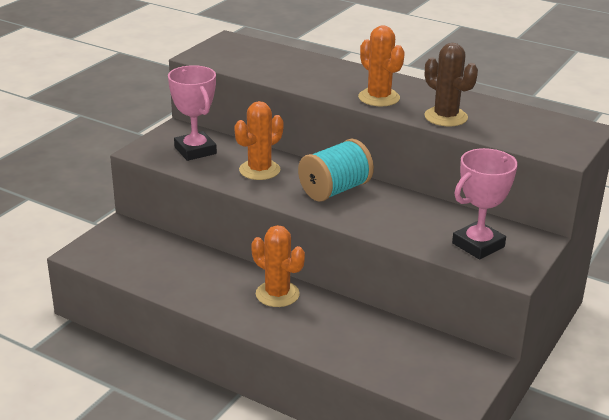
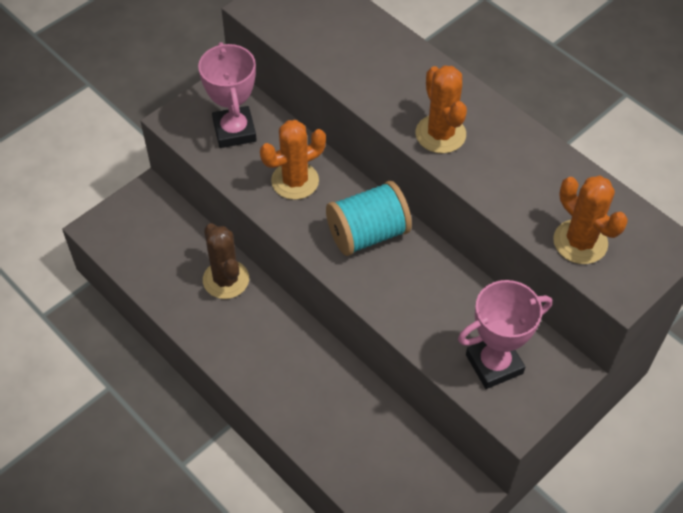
camera: 15 degrees right, 25 degrees up
(277, 294) = (283, 337): orange cactus -> orange cactus (580, 242)
(446, 117) = (506, 189): brown cactus -> brown cactus (226, 279)

